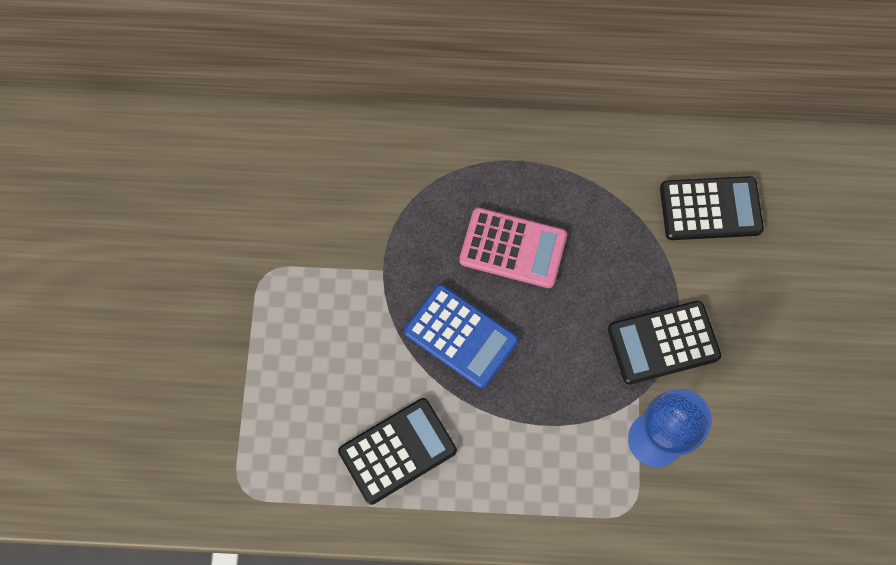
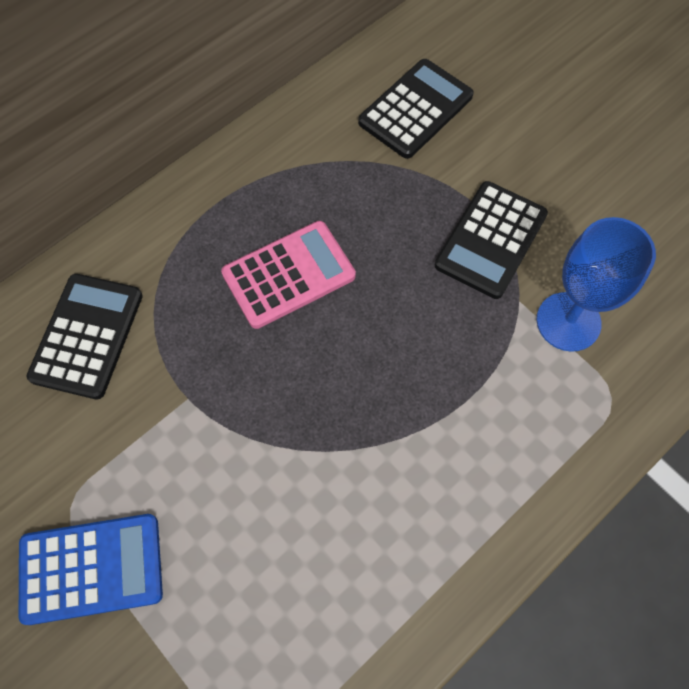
camera: 45 degrees left, 5 degrees down
(397, 451) = (368, 550): black calculator -> black calculator (87, 336)
(460, 336) = (320, 390): blue calculator -> blue calculator (91, 568)

